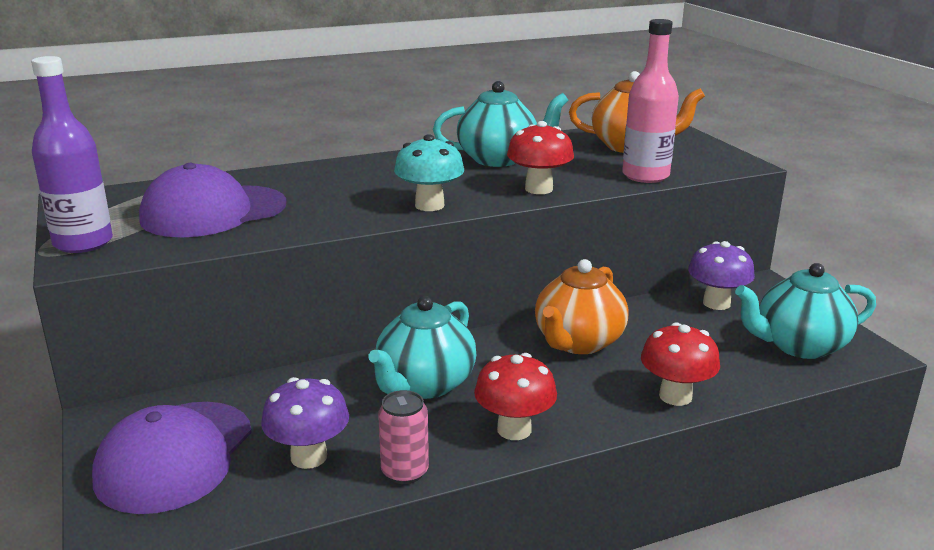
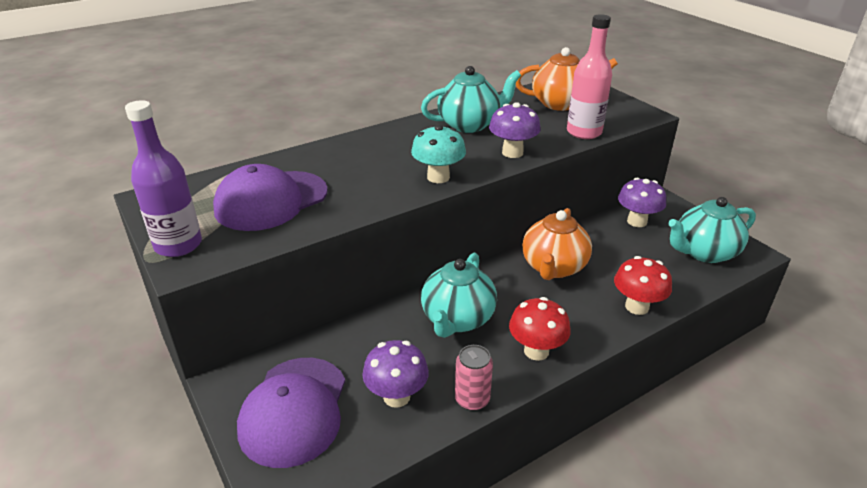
camera: 10 degrees left, 10 degrees up
(538, 189) = (512, 152): red mushroom -> purple mushroom

